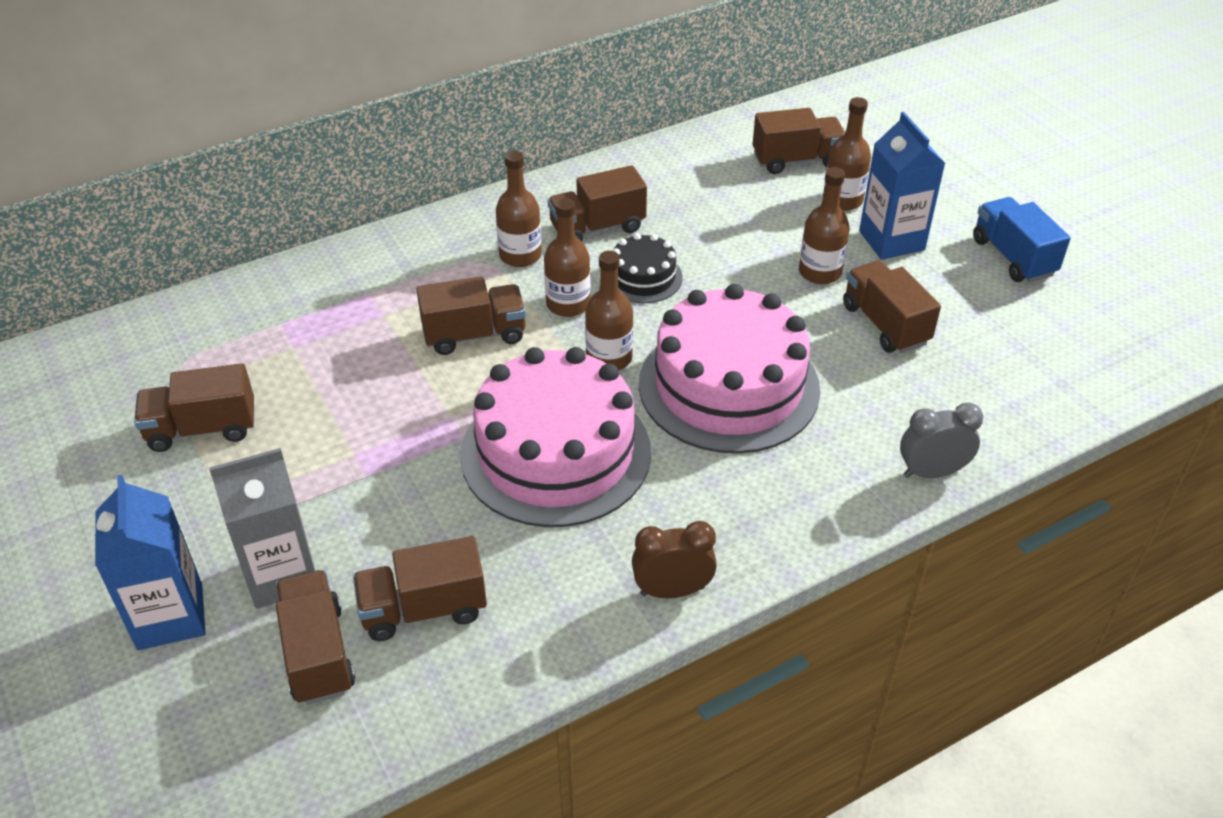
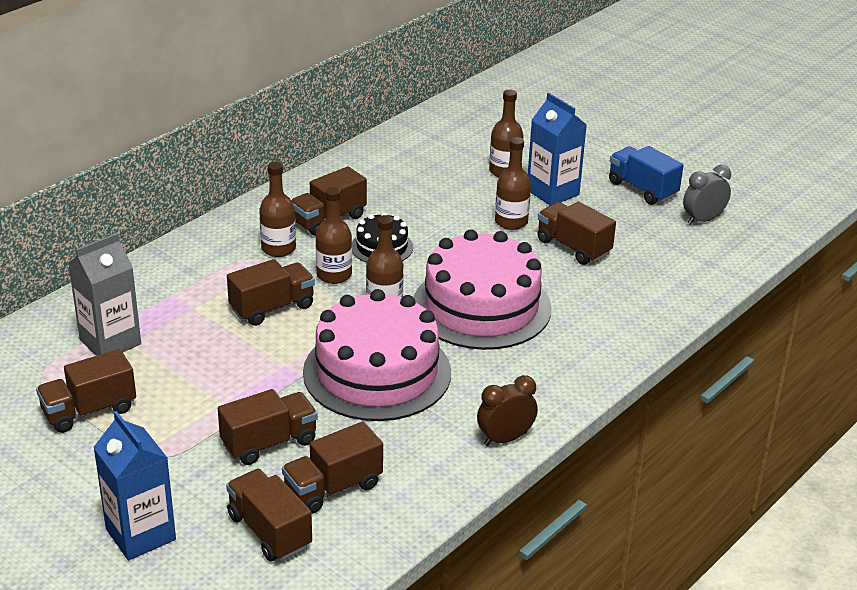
camera: 20 degrees left, 10 degrees down
(281, 575) = (212, 490): grey carton -> grey carton (110, 342)
(796, 160) = (457, 149): brown truck -> brown truck (269, 443)
(931, 472) = (647, 332): grey clock -> grey clock (703, 220)

